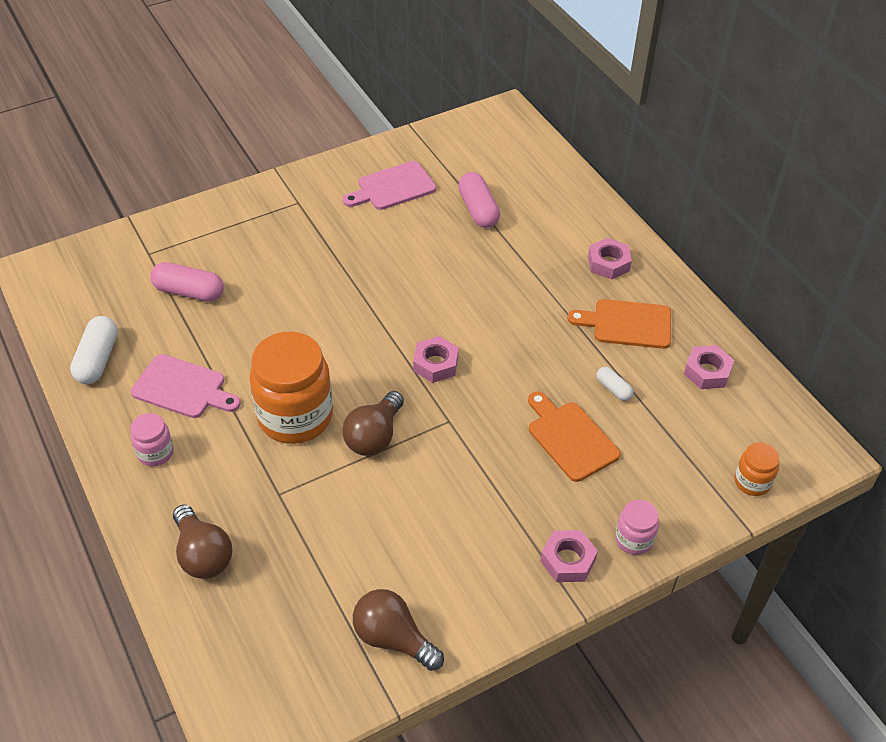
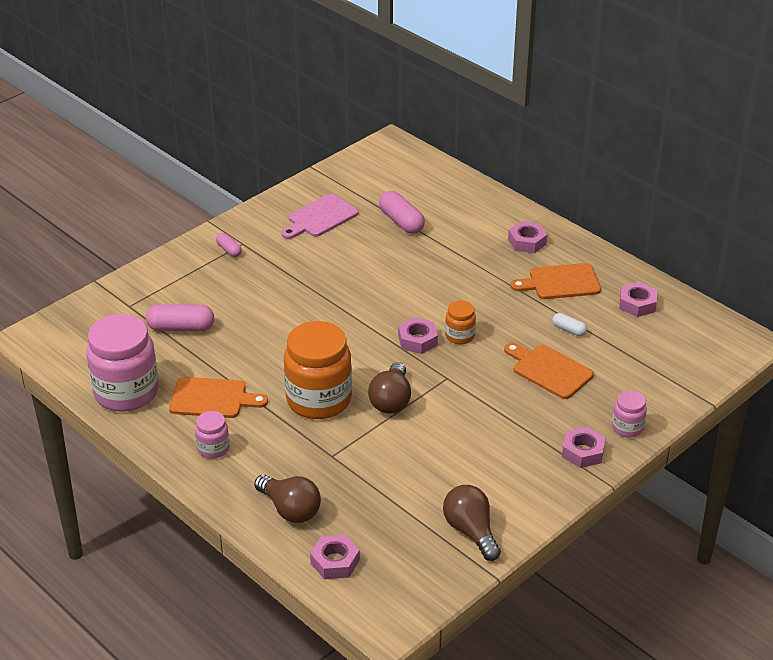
camera: 15 degrees left, 10 degrees down
(97, 359) = (126, 392): white capsule -> pink jar
(183, 388) = (212, 398): pink cutting board -> orange cutting board
(222, 639) = (335, 562): none -> pink nut
(280, 207) = (229, 250): none -> pink capsule
(393, 638) = (471, 531): brown light bulb -> brown light bulb turned 45 degrees clockwise
(752, 482) = (701, 371): orange jar -> orange jar (460, 336)

